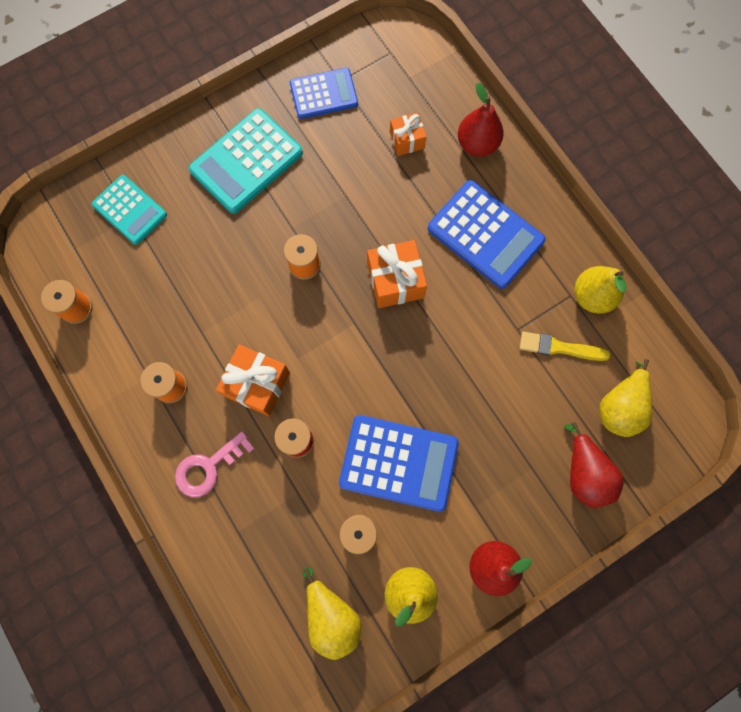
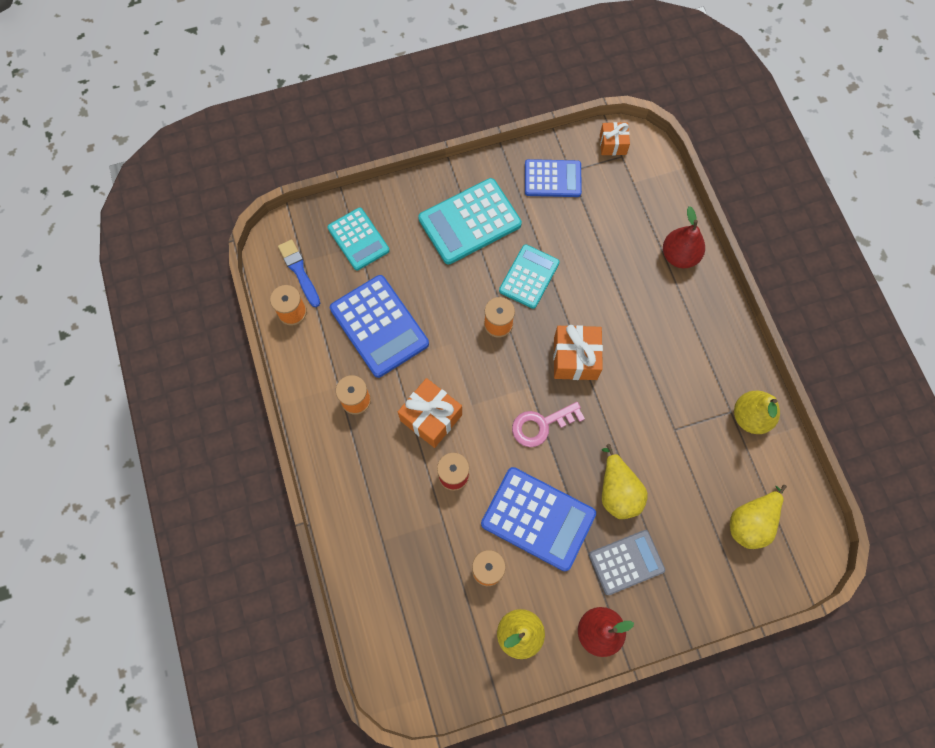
camera: 15 degrees right, 5 degrees down
(73, 261) = (299, 271): none -> blue brush
(208, 467) = (371, 478): pink key -> pink key (541, 425)
(324, 205) = (529, 277): none -> turquoise calculator
(331, 615) = (445, 635): yellow pear -> yellow pear (618, 491)
(407, 140) = (616, 237): orange gift -> orange gift (613, 144)
(485, 234) = (666, 338): blue calculator -> blue calculator (379, 326)
(502, 484) = (626, 562): none -> grey calculator
(559, 348) = (709, 455): yellow brush -> none
(584, 473) = (703, 573): red pear -> none

